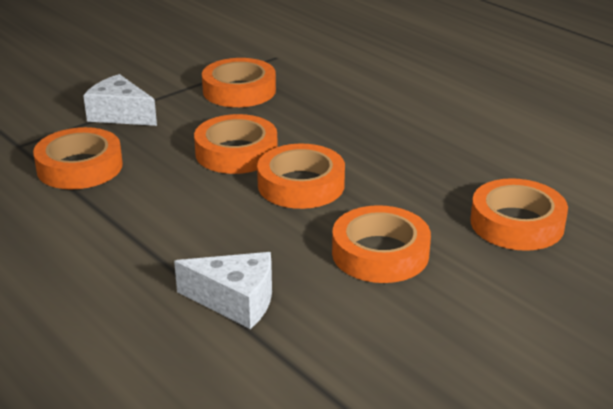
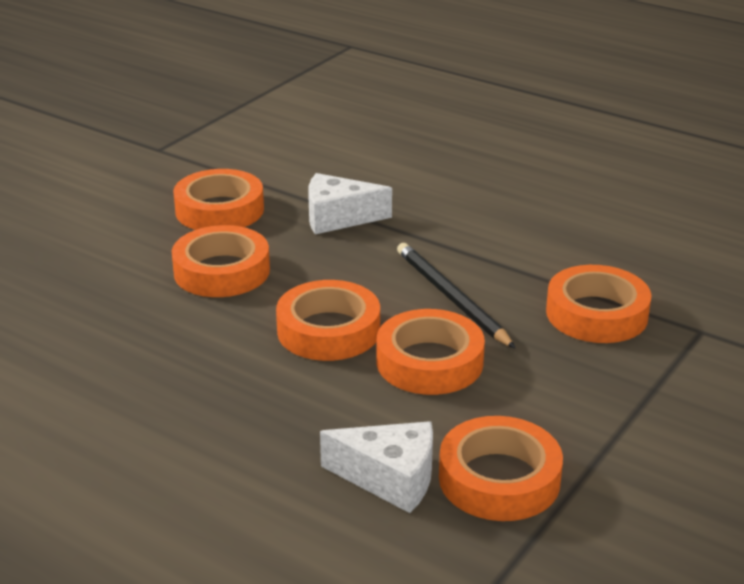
camera: 165 degrees right, 0 degrees up
(120, 114) = (631, 399): white cheese -> white cheese (390, 479)
(183, 196) = (451, 298): none -> black pencil
(517, 223) = (78, 321): orange tape -> orange tape (219, 210)

